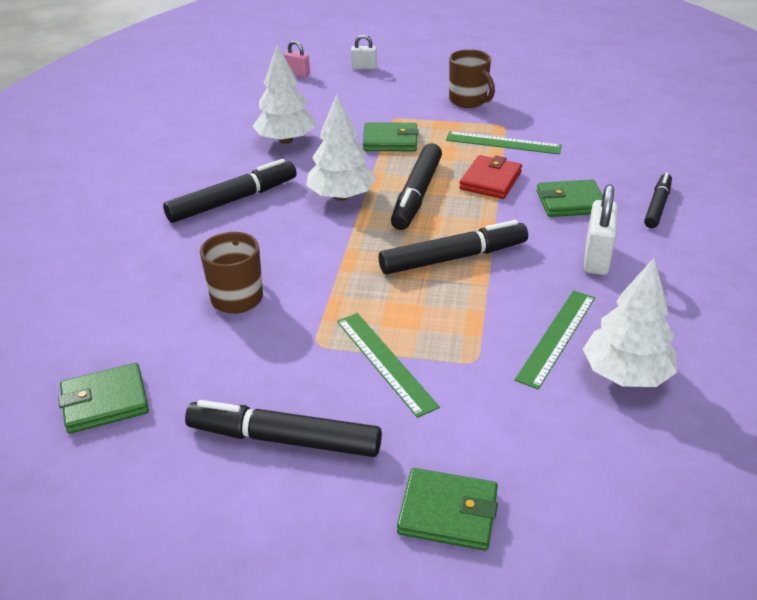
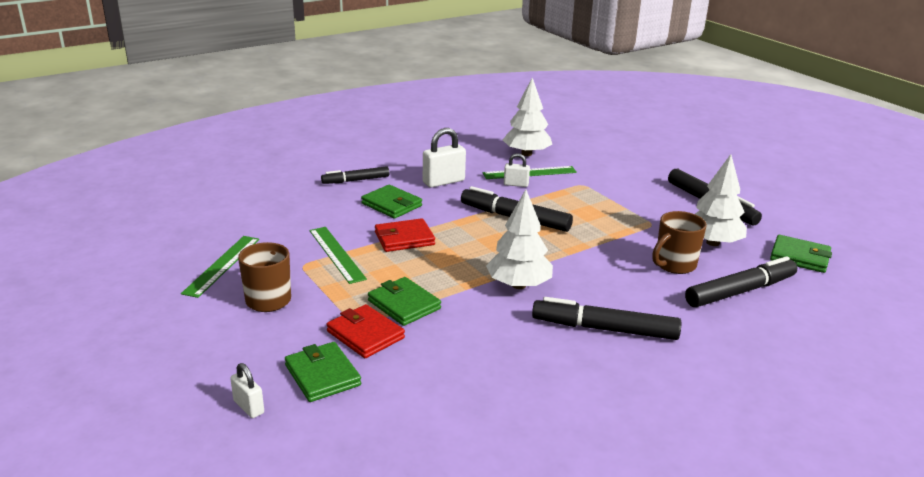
camera: 135 degrees left, 10 degrees down
(286, 140) = (483, 360): white tree -> white tree (713, 243)
(297, 74) = (325, 451): pink padlock -> none
(377, 116) = (365, 335): none -> red wallet
(385, 362) = (626, 203): green ruler -> green ruler (222, 265)
(416, 194) = (467, 257): black marker -> black marker (740, 291)
(448, 512) = (665, 162): green wallet -> green wallet (322, 375)
(533, 305) = (516, 184): none -> white padlock

